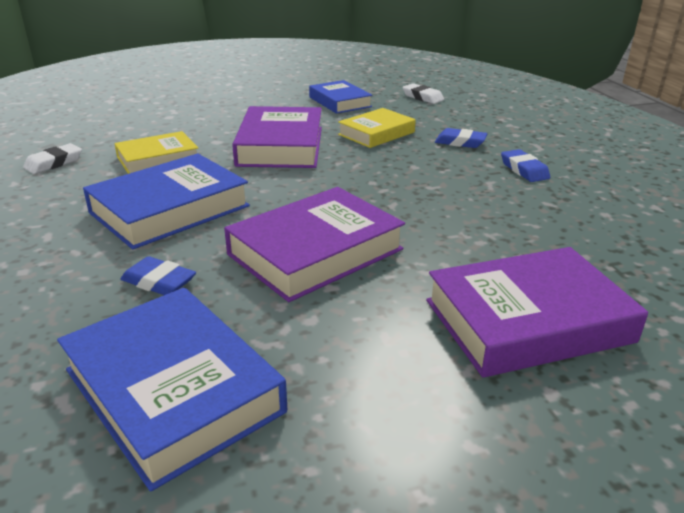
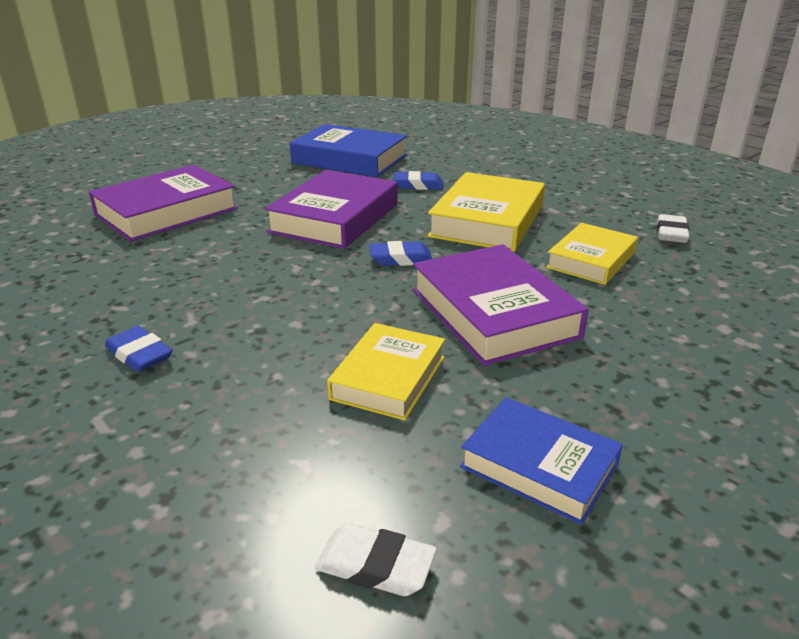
camera: 155 degrees right, 0 degrees up
(170, 209) = (487, 221): blue book -> yellow book
(460, 142) = (241, 393): blue eraser -> blue eraser (401, 259)

